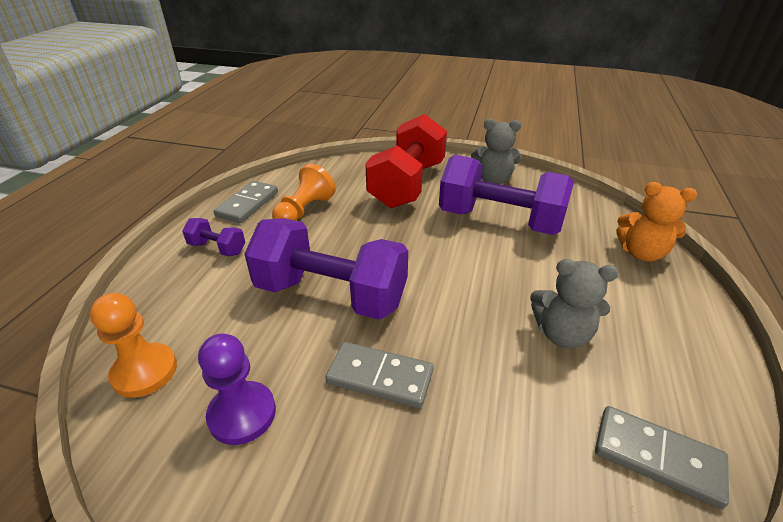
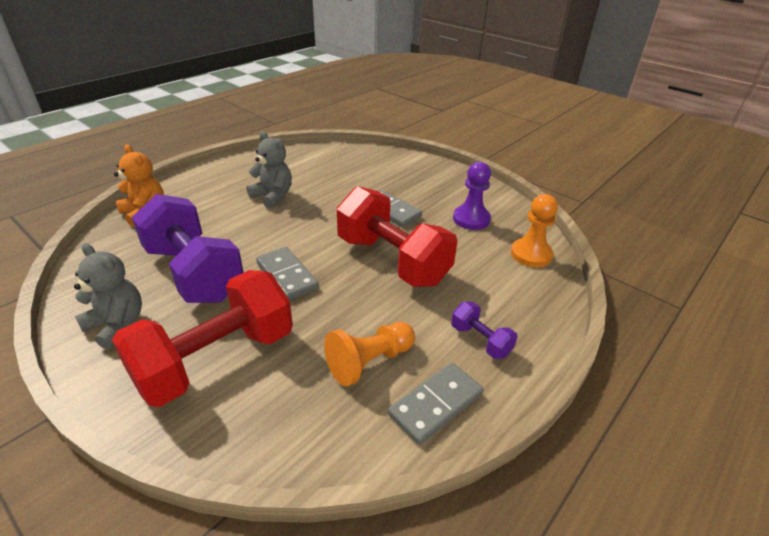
camera: 155 degrees left, 0 degrees up
(331, 294) = (392, 260): purple dumbbell -> red dumbbell
(657, 457) = (299, 158): grey domino -> grey domino (287, 276)

